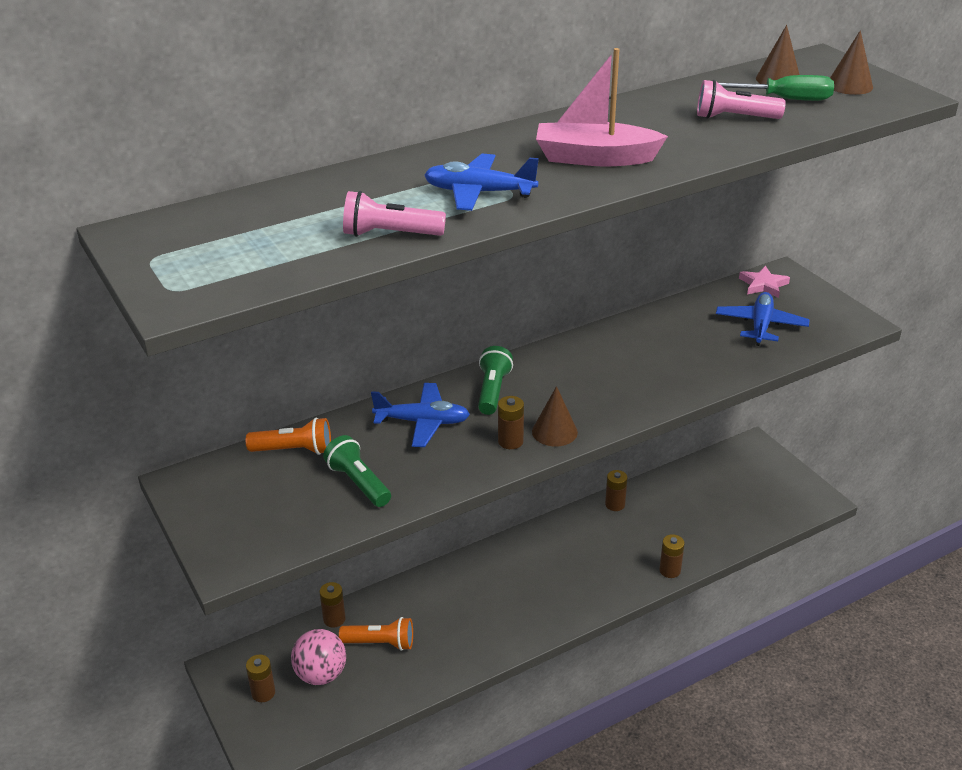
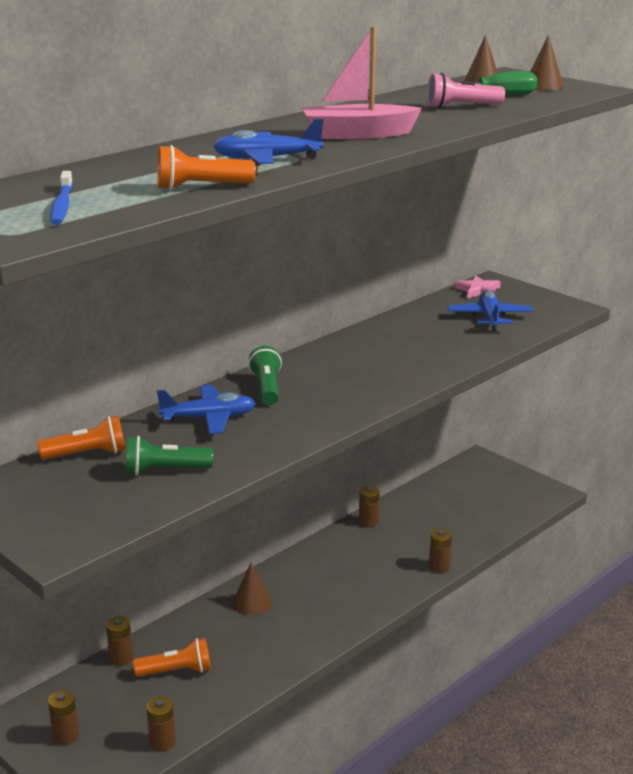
camera: 15 degrees left, 10 degrees down
(242, 249) = (62, 205): none -> blue toothbrush
(321, 674) = (123, 709): pink ball -> none
(358, 483) = (165, 470): green flashlight -> green flashlight turned 45 degrees counterclockwise
(390, 234) = (201, 187): pink flashlight -> orange flashlight
(510, 441) = (301, 422): brown battery -> brown battery (162, 742)
(554, 431) = (339, 410): brown cone -> brown cone (252, 602)

